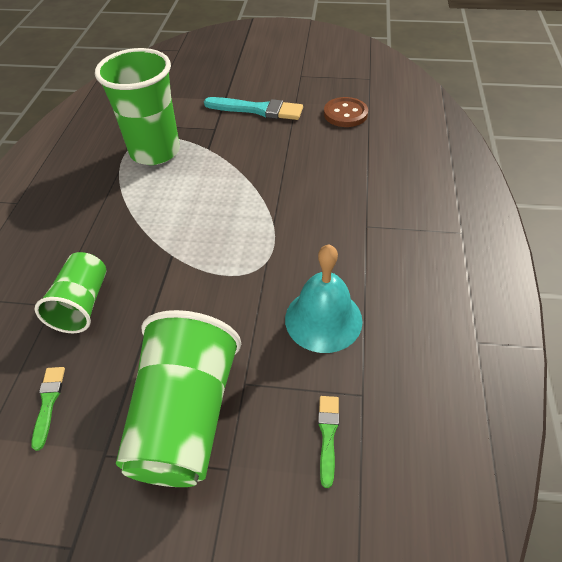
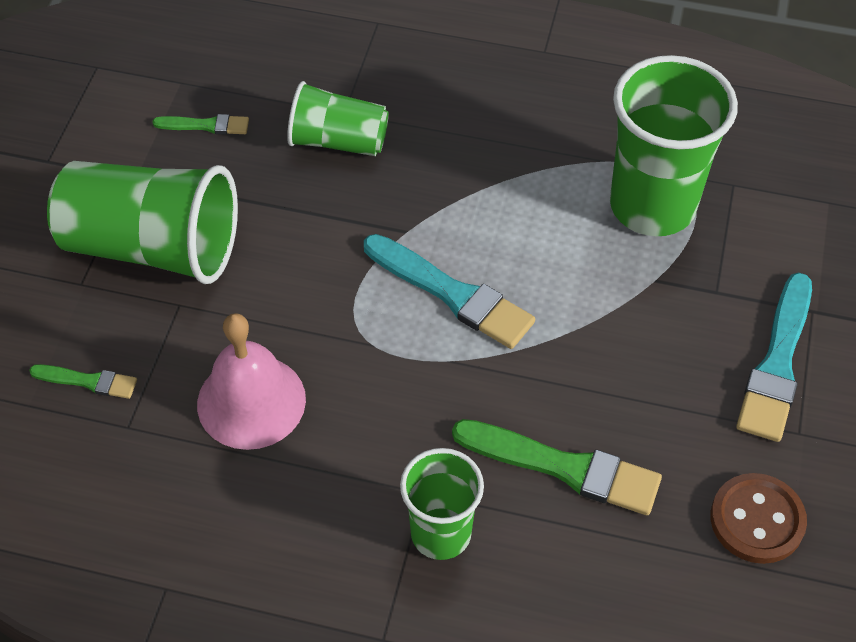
camera: 95 degrees right, 5 degrees up
(223, 227) = (452, 294): none -> turquoise brush
(323, 319) = (251, 401): turquoise bell -> pink bell
(334, 173) = (564, 467): none -> green brush
(389, 216) = (441, 533): none -> green cup

